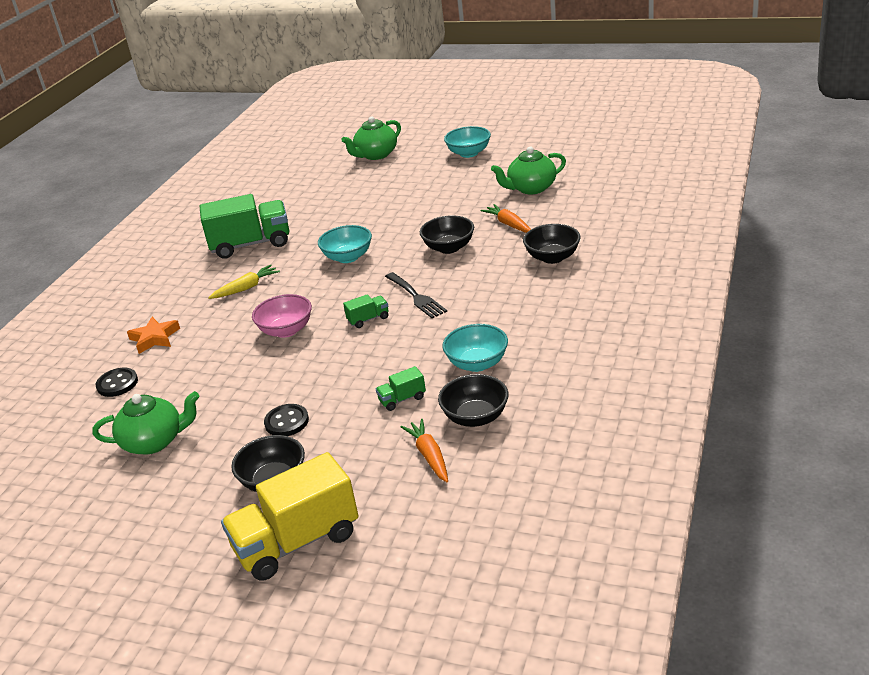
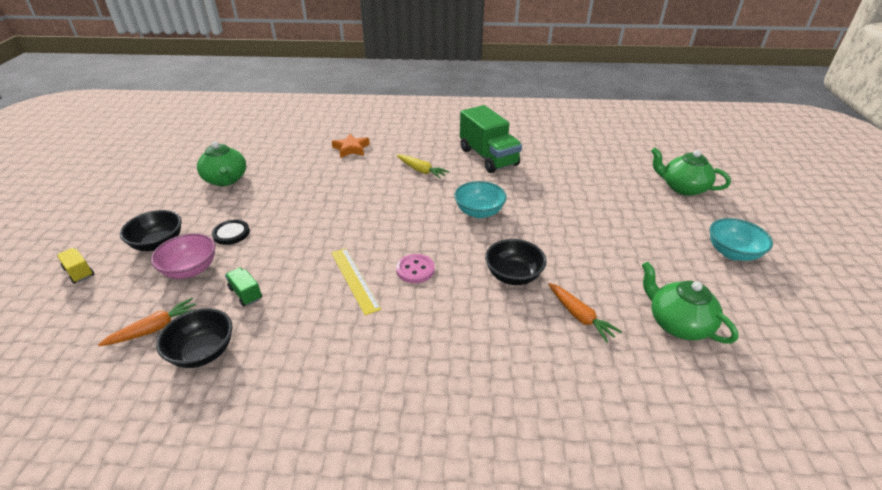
camera: 70 degrees right, 5 degrees up
(117, 384) = (297, 149): black button -> none
(286, 330) = (359, 204): pink bowl -> pink bowl (191, 269)
(297, 542) = (79, 272): yellow truck -> yellow truck, size x0.44
(368, 319) = (376, 246): green truck -> none
(413, 331) = (354, 279): none -> yellow ruler
(416, 297) = (415, 270): black fork -> pink button
(477, 363) = (294, 337): turquoise bowl -> none
(508, 224) = (579, 316): orange carrot -> orange carrot turned 105 degrees clockwise
(552, 257) = (514, 371): black bowl -> none

